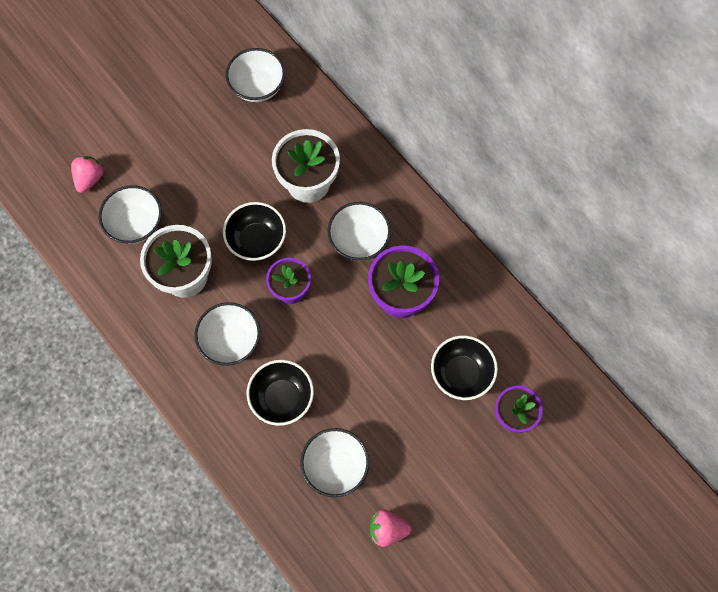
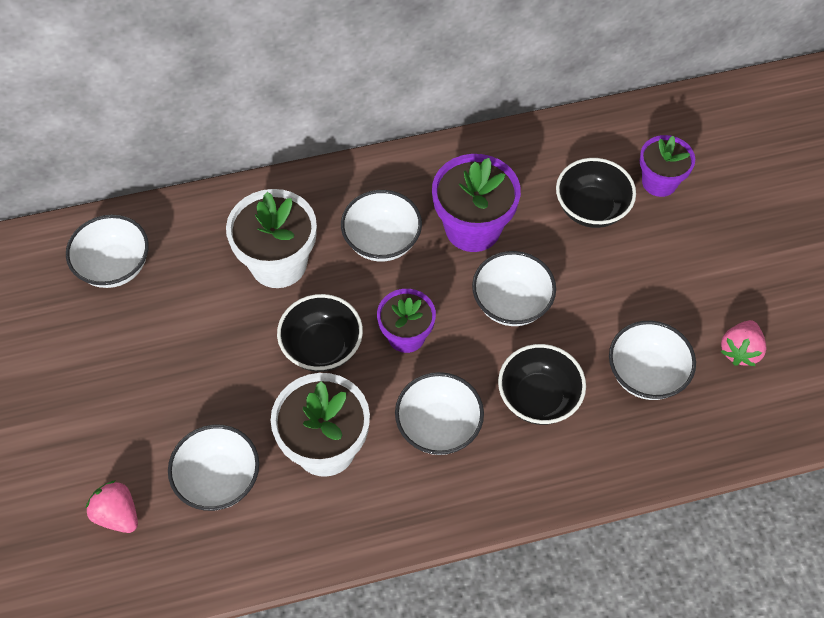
camera: 65 degrees left, 10 degrees down
(350, 349) = (511, 303): none -> white bowl

